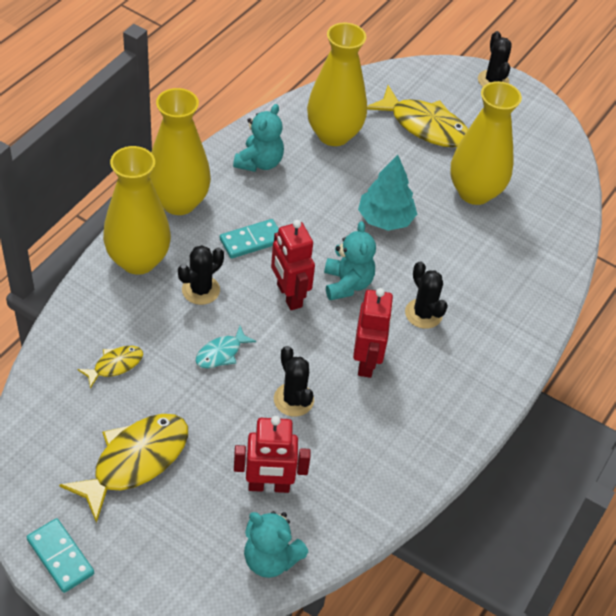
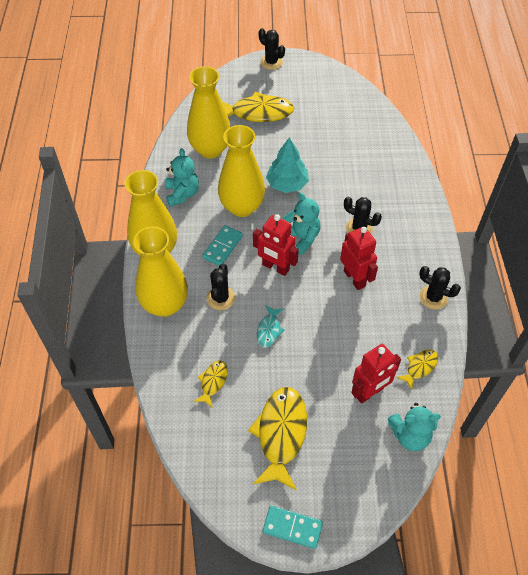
camera: 30 degrees left, 5 degrees up
(293, 400) = (336, 330): black cactus -> black cactus (433, 297)
(350, 499) = (419, 367): none -> yellow fish
(474, 192) = (321, 137): yellow vase -> yellow vase (242, 207)

